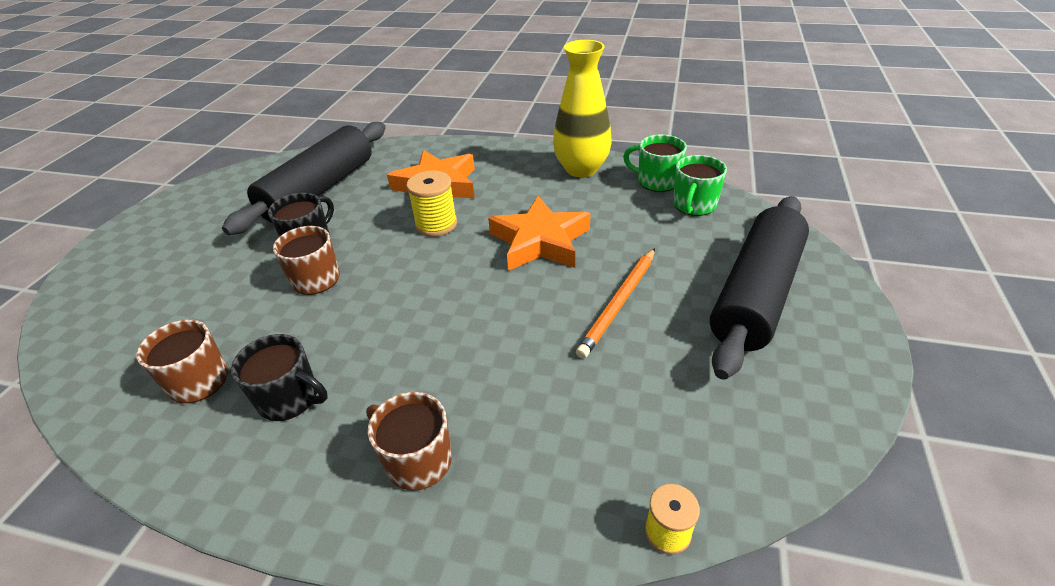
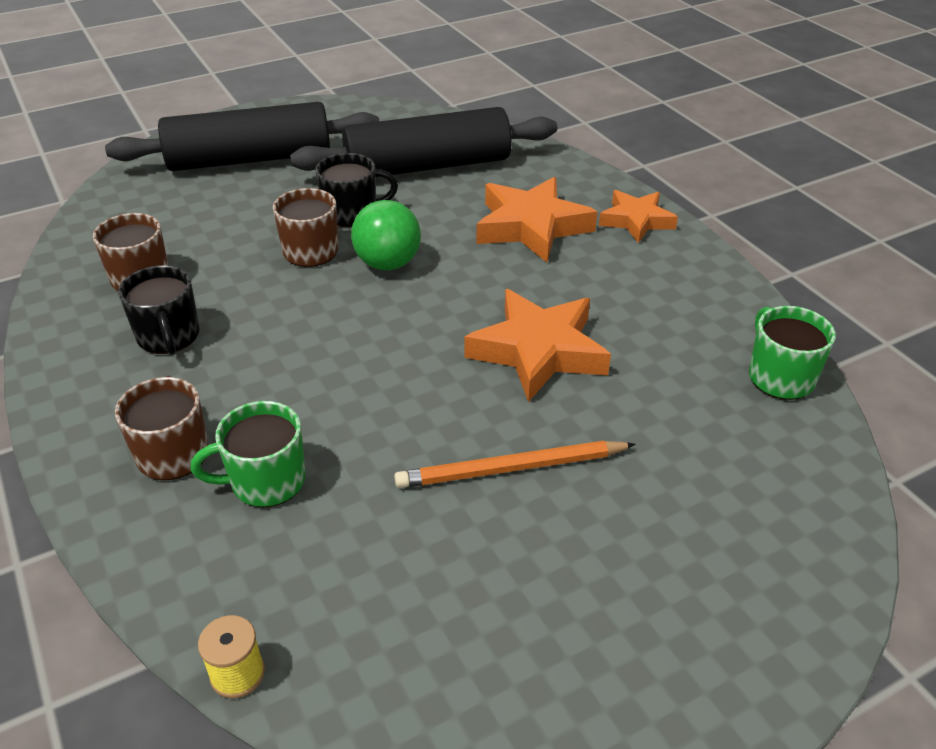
camera: 45 degrees right, 0 degrees up
(381, 254) = (388, 264): none -> green ball
(436, 224) = (472, 267): yellow spool -> none
(487, 153) = (636, 220): none -> orange star
(581, 169) = (712, 303): yellow vase -> none
(694, 205) = (776, 436): green mug -> green mug (266, 481)
(755, 294) = (670, 580): black rolling pin -> black rolling pin (250, 159)

